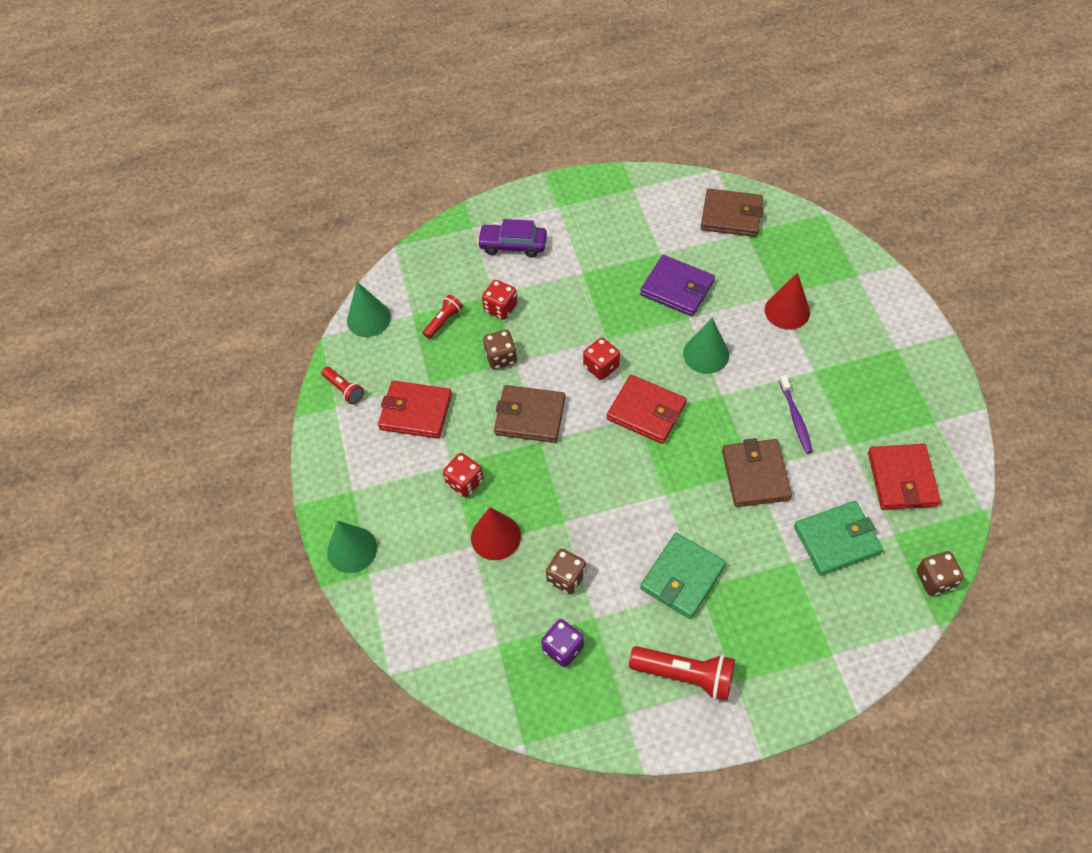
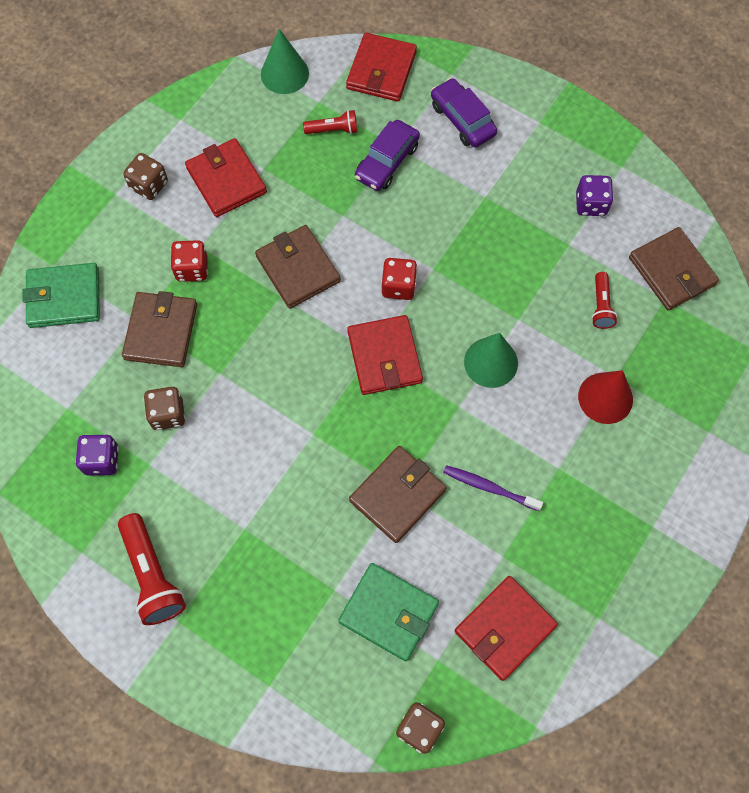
camera: 45 degrees right, 10 degrees up
(344, 389) = (201, 112): red flashlight -> red flashlight (601, 306)
(352, 549) = (63, 236): green cone -> none
(427, 262) = (381, 70): none -> red wallet
(495, 537) = (161, 331): red cone -> brown wallet
(500, 308) = (387, 162): red dice -> purple car
(501, 357) = (336, 201): brown dice -> brown dice (149, 185)
(644, 222) = (591, 204): none -> purple dice
(677, 288) = (541, 286): purple wallet -> none
(682, 577) = (243, 506): green wallet -> green wallet (64, 297)
(795, 418) = (489, 488): purple toothbrush -> purple toothbrush turned 75 degrees clockwise

